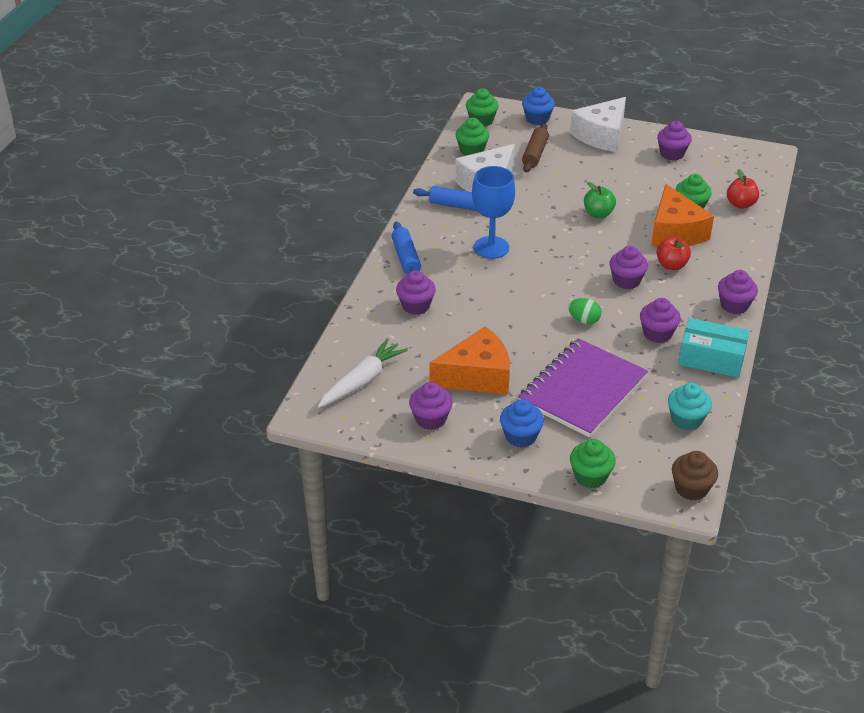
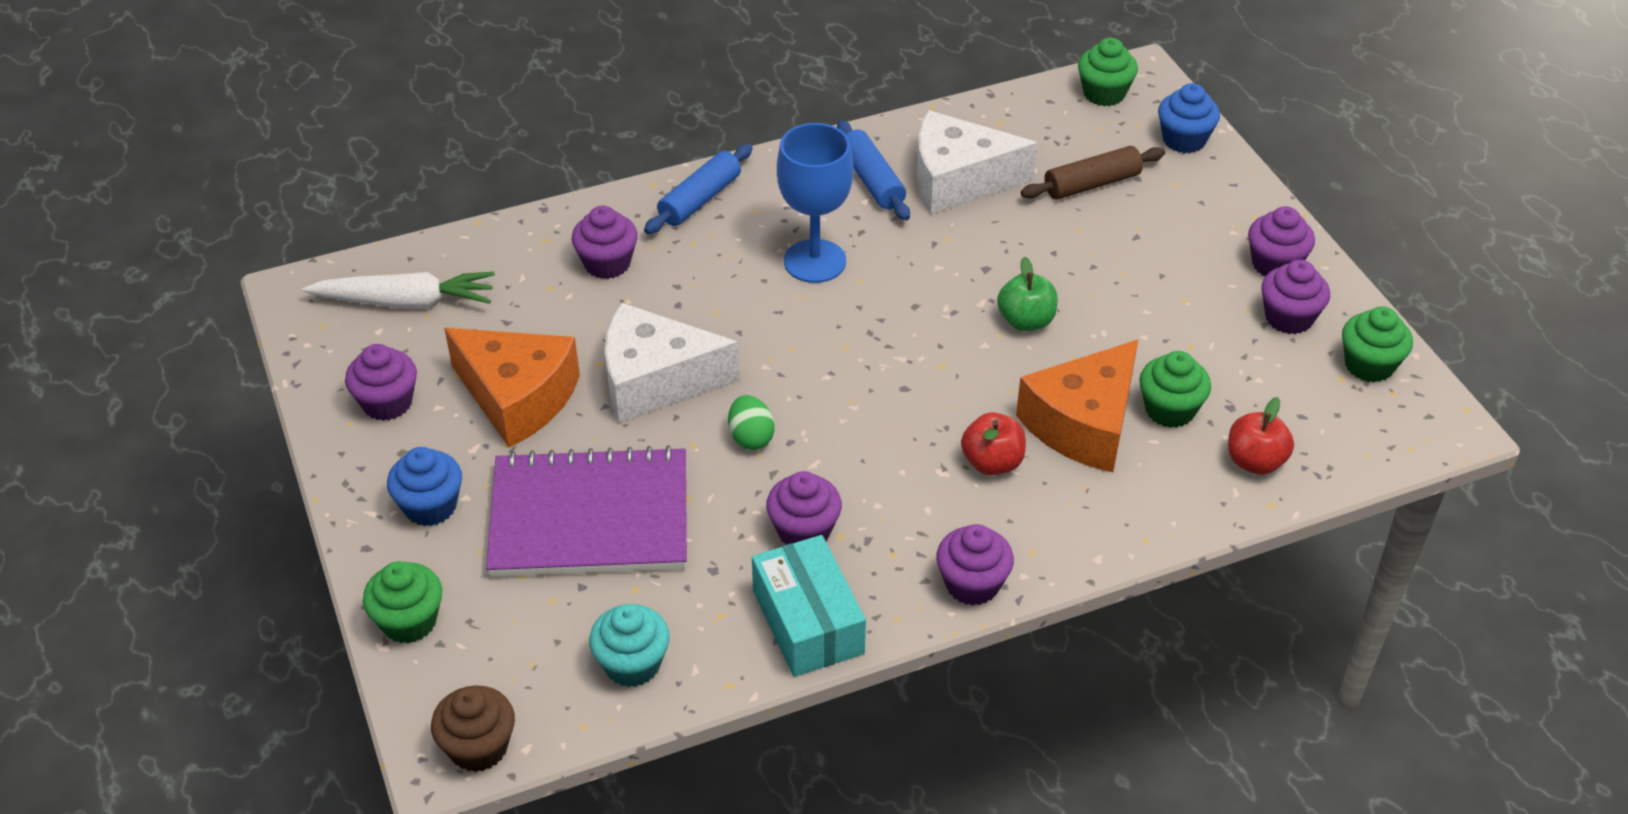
camera: 50 degrees right, 5 degrees up
(472, 150) = (1019, 123): green cupcake -> green cupcake (1369, 365)
(601, 135) = (1232, 222): white cheese -> white cheese (655, 381)
(626, 281) = (895, 434): purple cupcake -> purple cupcake (1275, 264)

